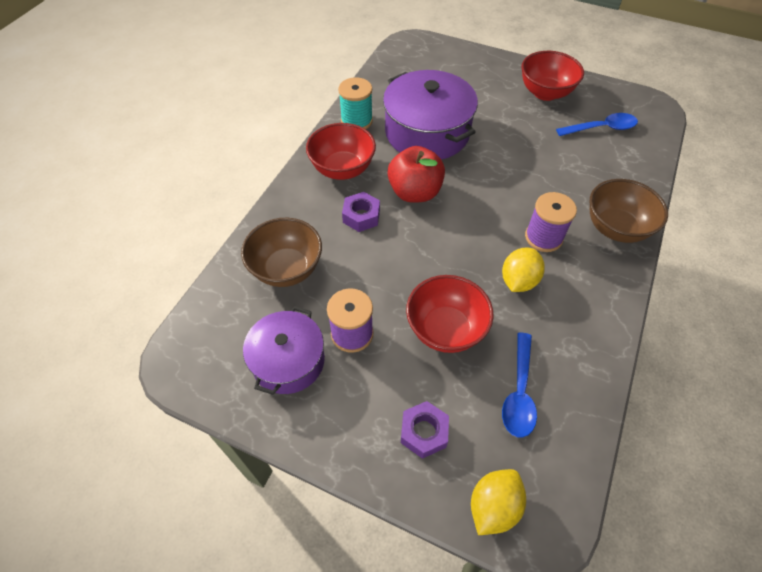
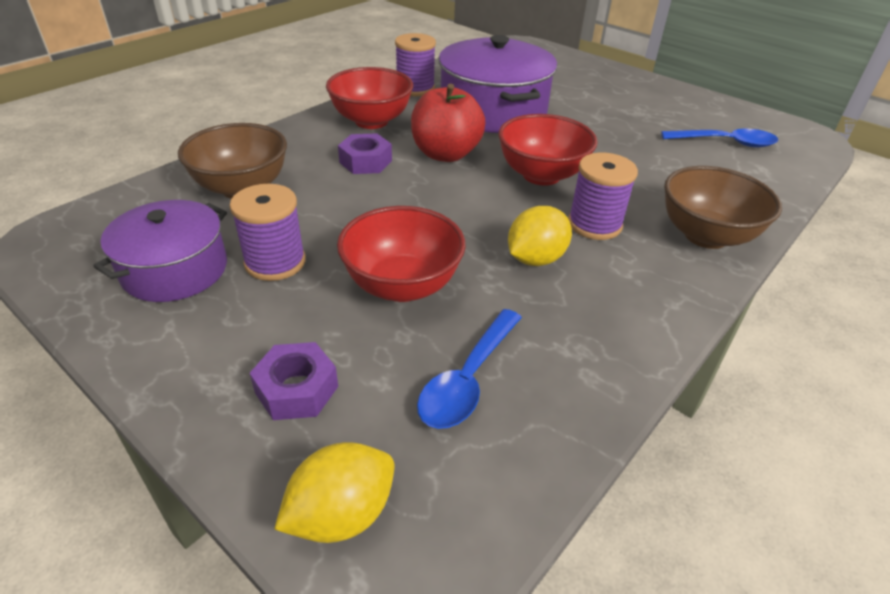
camera: 15 degrees right, 15 degrees down
(356, 121) = (415, 88): turquoise spool -> purple spool
(545, 93) = (662, 103): red bowl -> red bowl (541, 175)

